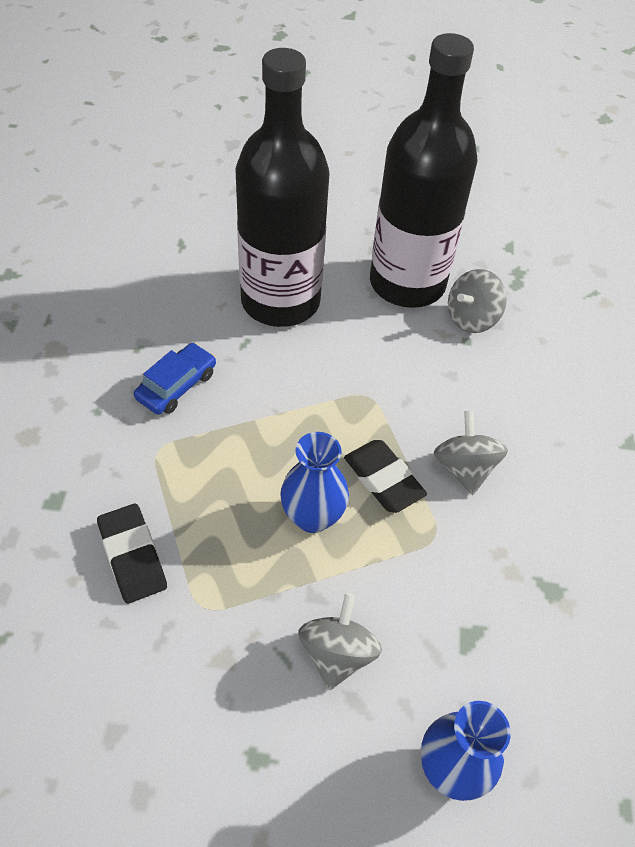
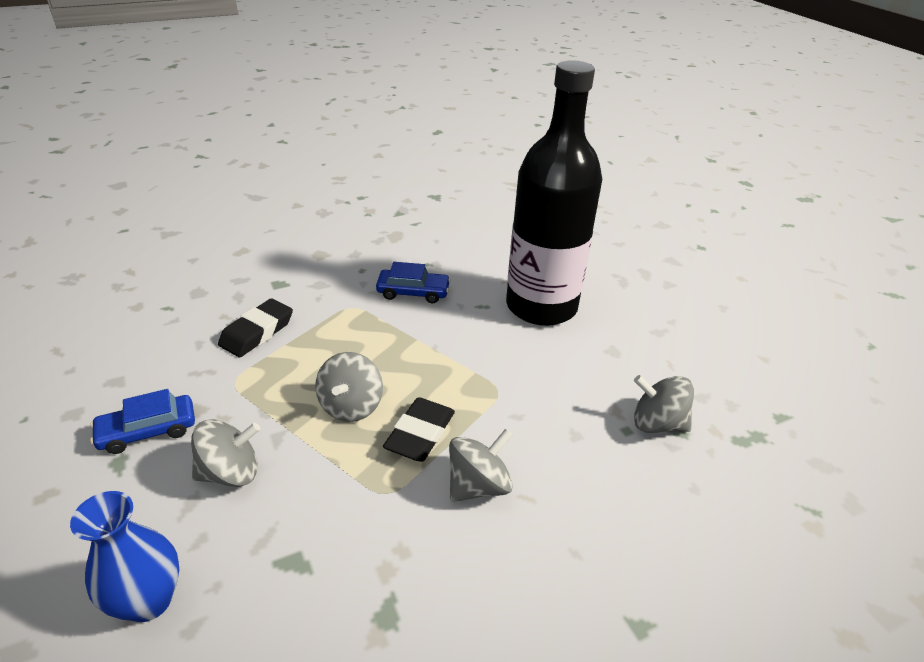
camera: 60 degrees right, 15 degrees down
(226, 717) = (148, 431): none -> blue car
(312, 517) = (351, 406): blue vase -> grey spinning top
(407, 283) = (645, 366): black bottle -> none

